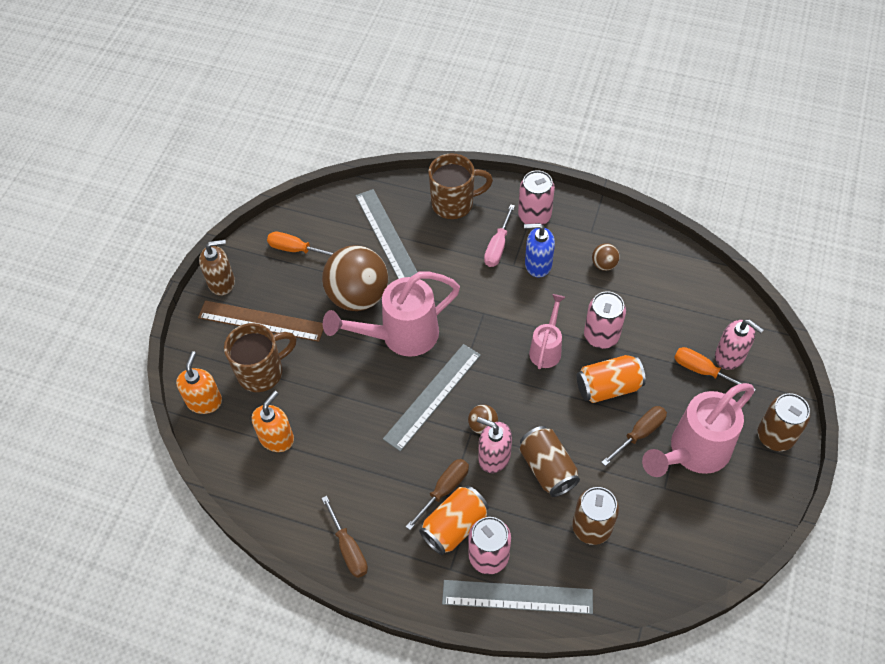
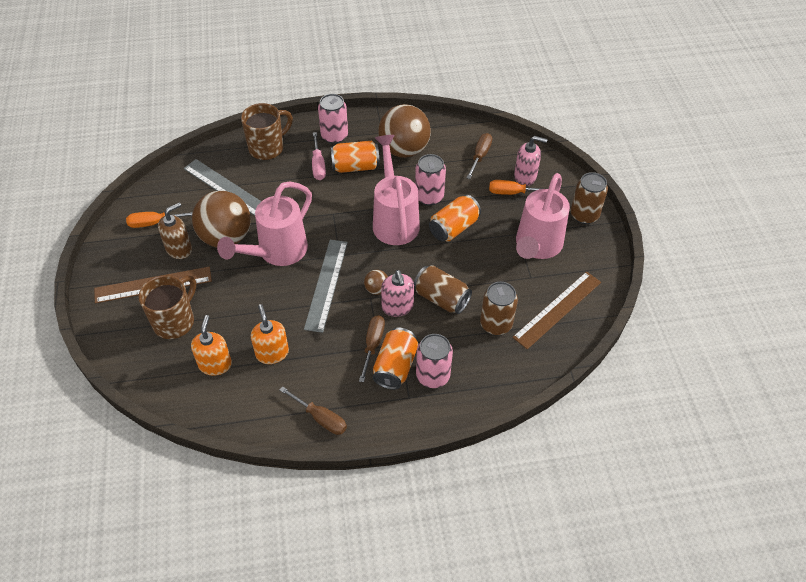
camera: 30 degrees left, 5 degrees down
(204, 401) = (135, 362): orange soap dispenser -> orange soap dispenser (272, 353)
(222, 282) = (101, 269): brown soap dispenser -> brown soap dispenser (179, 249)
(494, 457) = (397, 307): pink soap dispenser -> pink soap dispenser turned 105 degrees counterclockwise
(517, 597) = (470, 394): grey ruler -> none
(538, 264) = (355, 166): blue soap dispenser -> orange can
(546, 348) = (394, 219): pink watering can -> pink watering can, size x1.79
(604, 264) = (404, 150): brown ball -> brown ball, size x2.34
(639, 434) = (493, 249): brown screwdriver -> brown screwdriver (480, 156)
(673, 542) = (557, 309): none -> brown ruler

